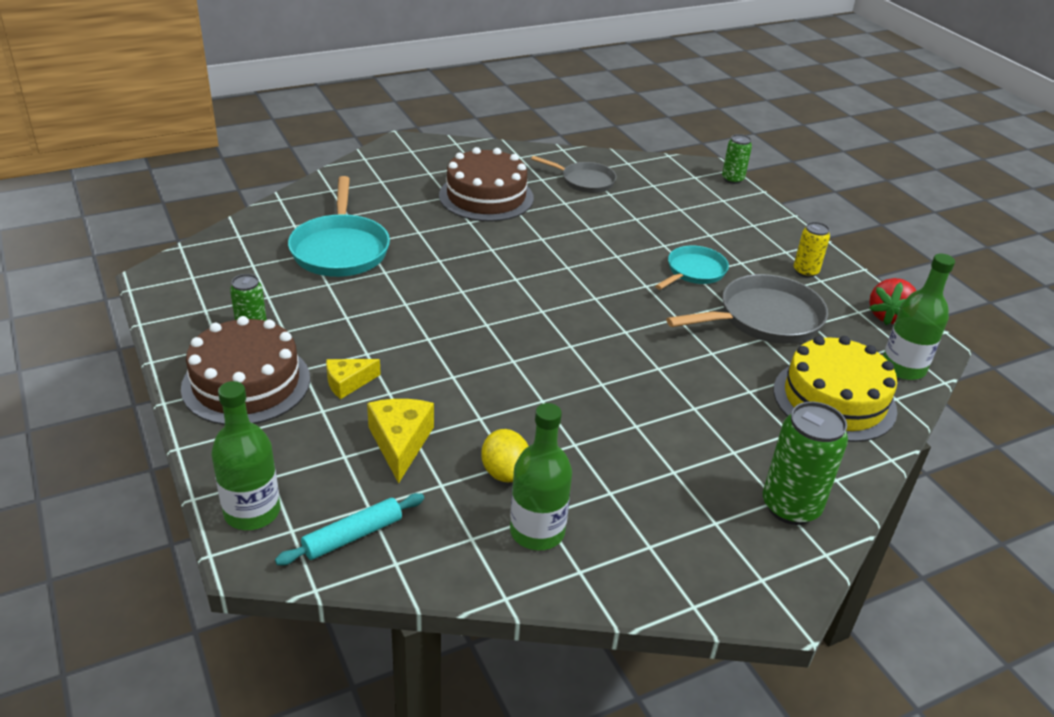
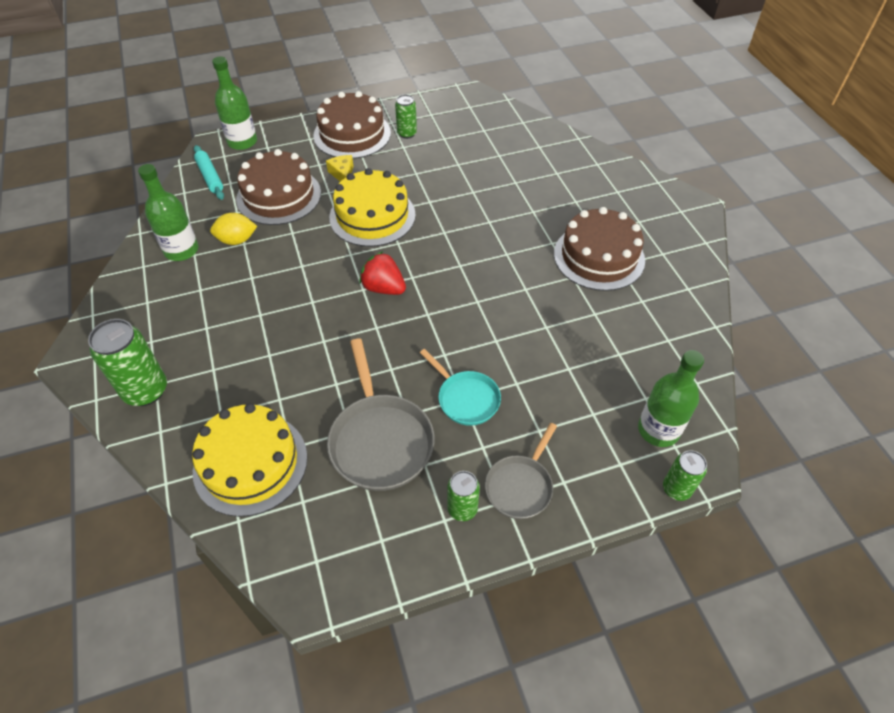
camera: 100 degrees right, 15 degrees up
(340, 249) = (505, 169): turquoise pan -> none
(400, 443) = (279, 196): yellow cheese -> brown cake
(438, 348) = (372, 216): none -> yellow cake
(584, 181) = (644, 336): grey pan -> grey pan (520, 486)
(805, 271) = (462, 509): yellow can -> green can
(888, 316) = (368, 570): red strawberry -> red strawberry (383, 288)
(903, 368) = (279, 547): green bottle -> green bottle (658, 430)

